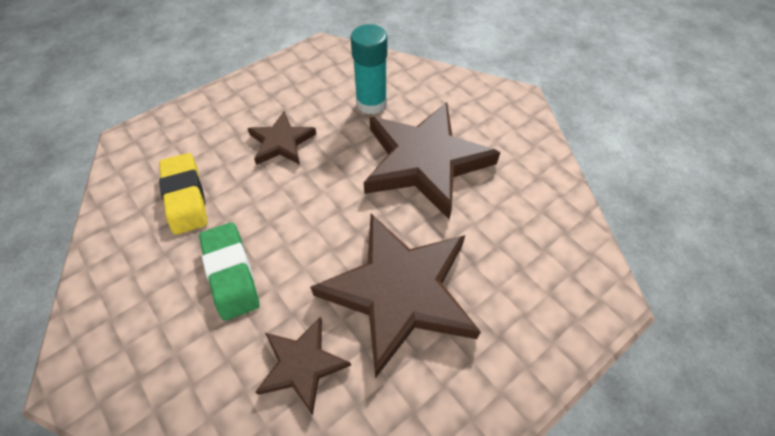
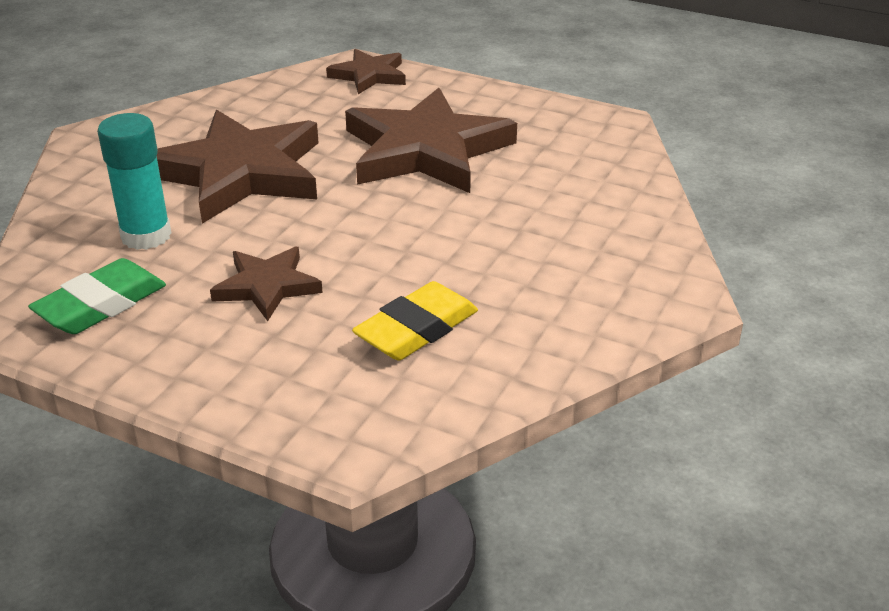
camera: 115 degrees left, 20 degrees down
(231, 273) = (490, 250): green eraser -> green eraser (101, 305)
(302, 364) = (539, 178): brown star -> brown star (369, 75)

